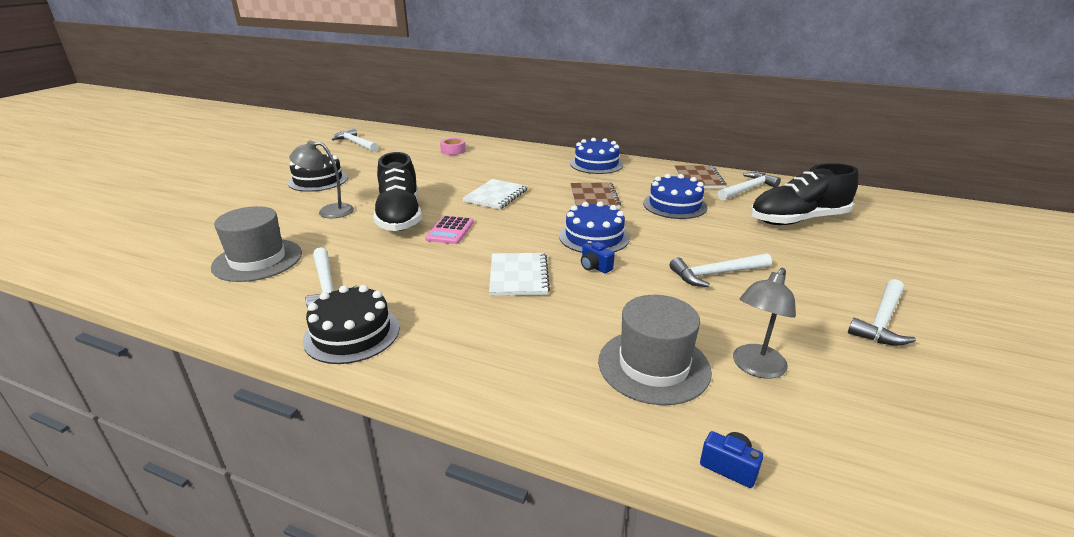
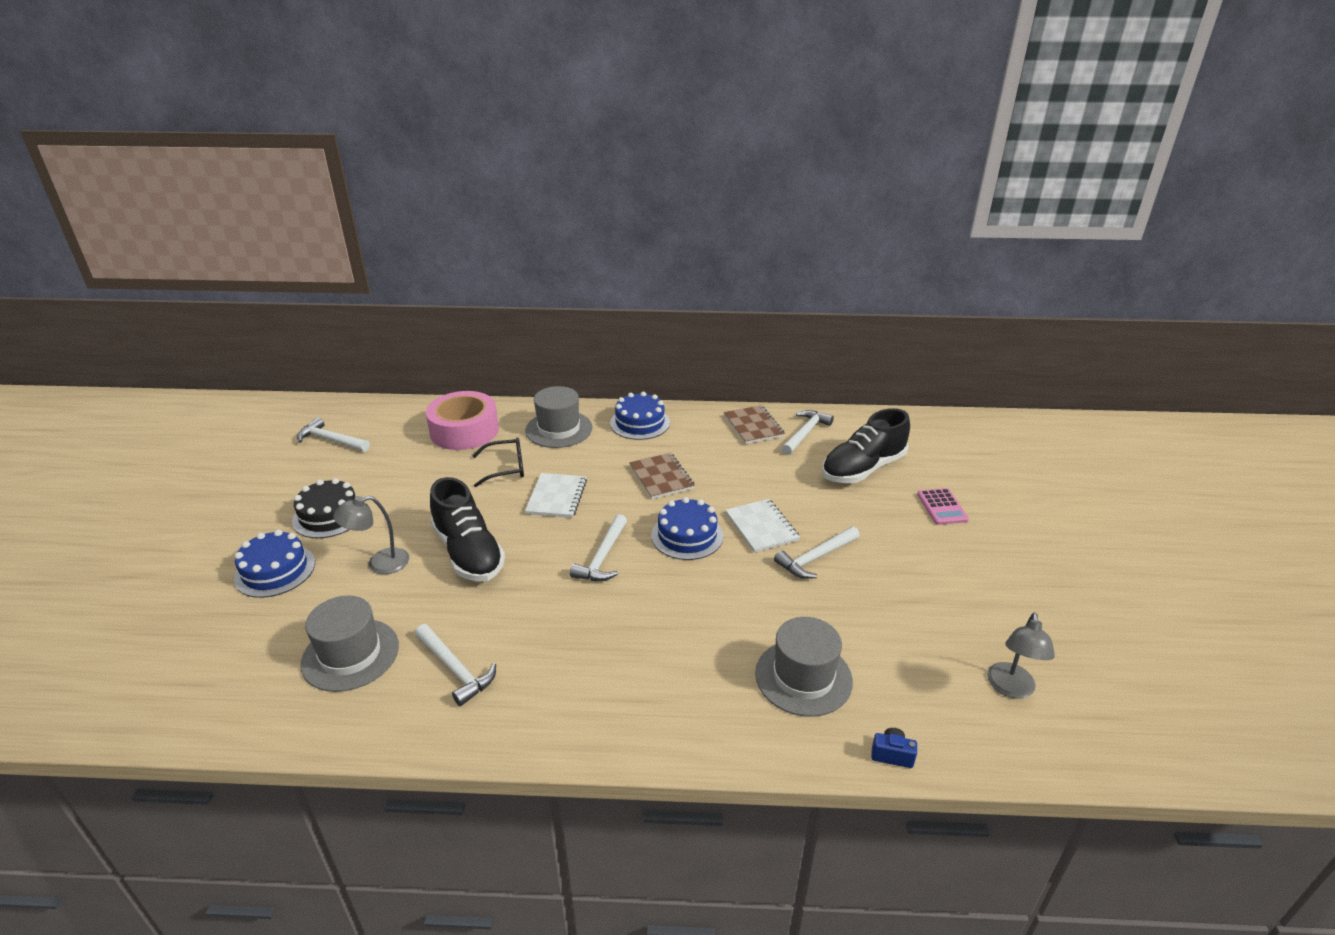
camera: 20 degrees left, 5 degrees up
(352, 333) = (521, 719): black cake -> none
(450, 231) = (537, 561): pink calculator -> pink calculator (942, 507)
(453, 151) = (464, 431): pink tape -> pink tape, size x2.28
(468, 174) = (506, 468): none -> black glasses
(518, 276) = (640, 606): white notebook -> white notebook (761, 527)
(526, 159) = (559, 429): none -> grey hat
(595, 267) = (706, 576): blue camera -> none
(674, 205) = (745, 472): blue cake -> blue cake (275, 570)
(755, 368) = (880, 656): grey lamp -> grey lamp (1010, 688)
(881, 321) = (959, 579): white hammer -> white hammer (602, 557)

